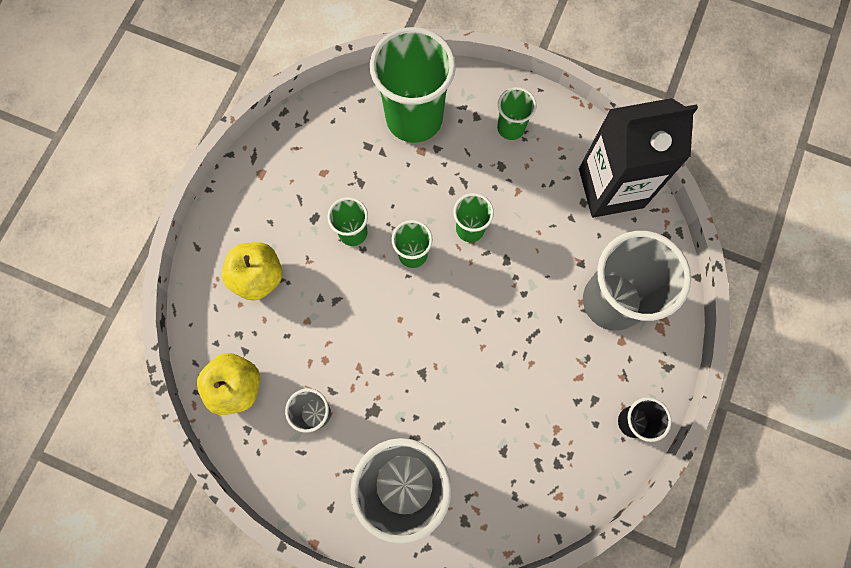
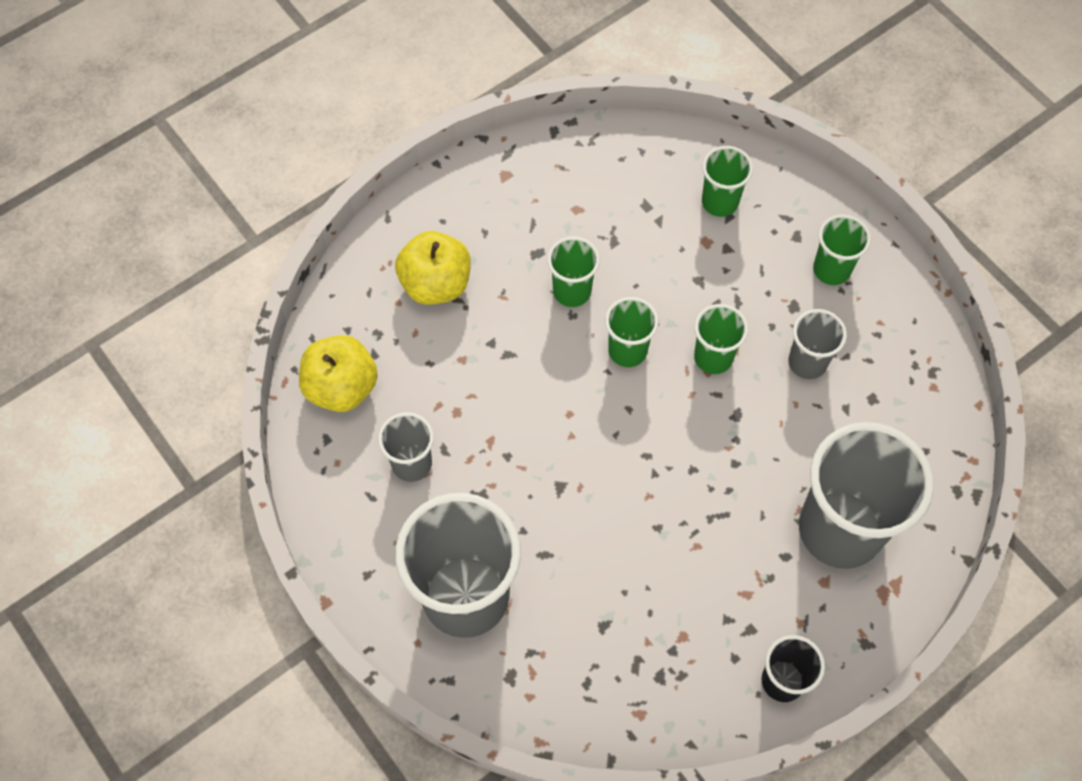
camera: 30 degrees right, 10 degrees down
(414, 118) = (720, 202): green cup -> green cup, size x0.49
(530, 200) = (807, 362): none -> grey cup
(611, 188) = (917, 399): black carton -> none

